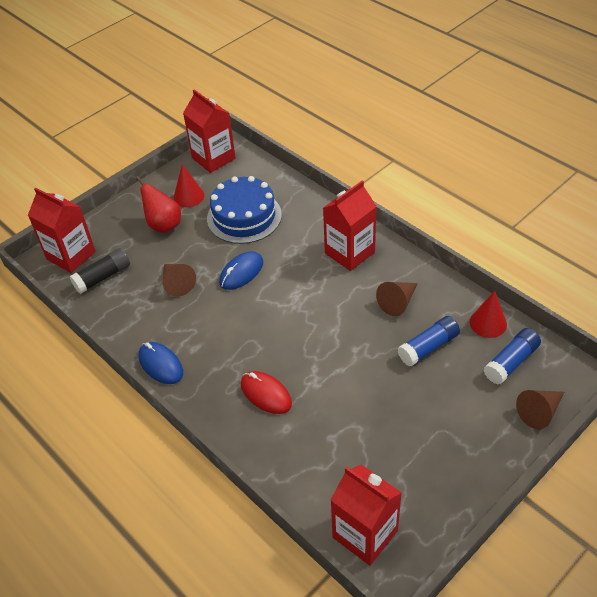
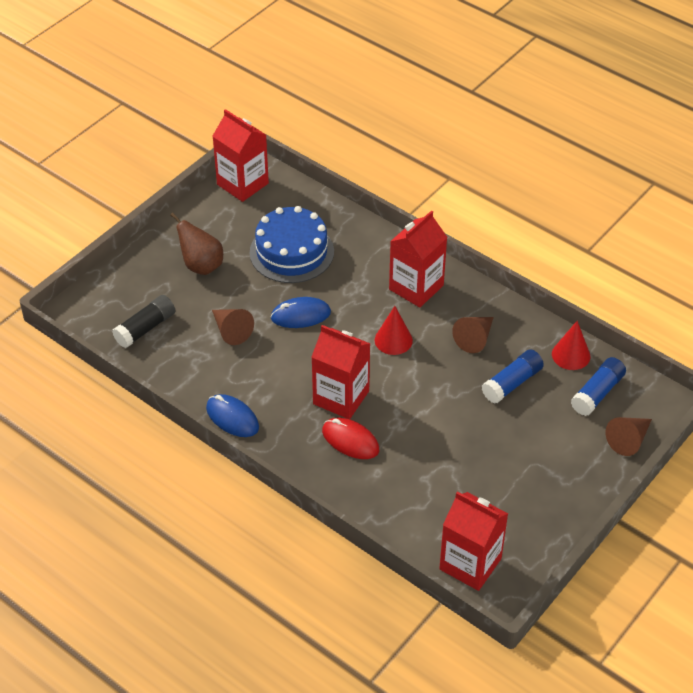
camera: 10 degrees left, 0 degrees up
(71, 255) = (102, 305): red carton -> red carton (341, 397)
(164, 225) = (201, 265): red pear -> brown pear
(188, 196) = (223, 231): red cone -> red cone (393, 340)
(241, 272) = (300, 315): blue mouse -> blue mouse turned 45 degrees clockwise

